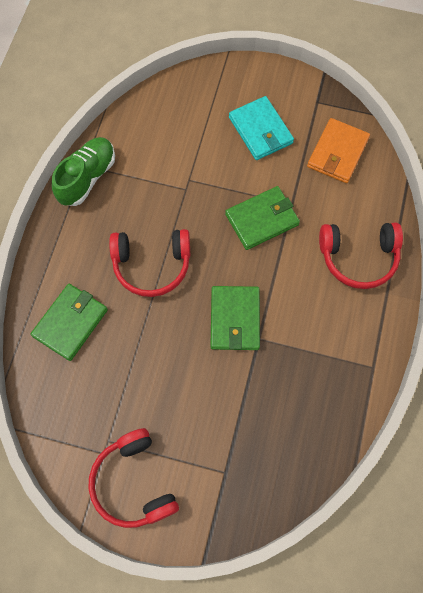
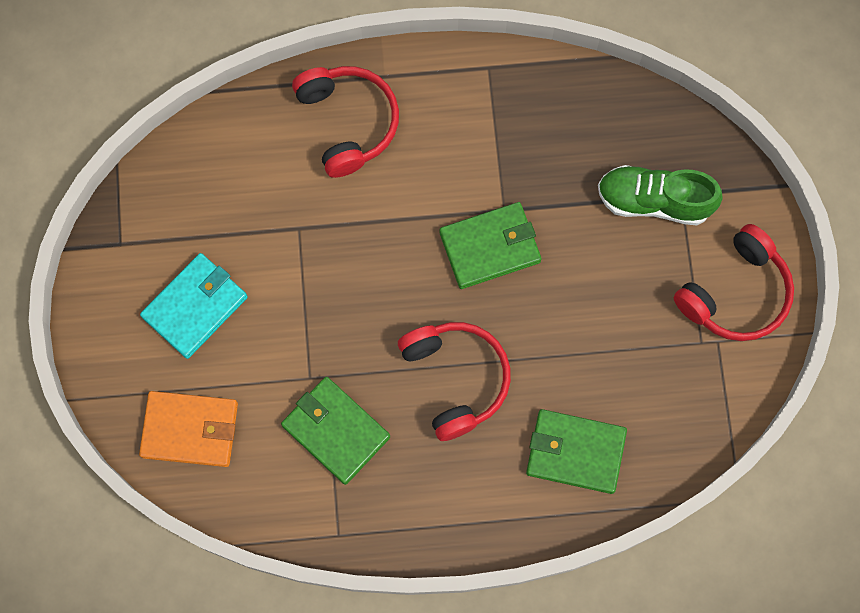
camera: 110 degrees left, 5 degrees up
(87, 178) = (356, 522): green shoe -> green shoe (654, 201)
(262, 219) = (336, 259): green wallet -> green wallet (335, 431)
(337, 153) = (197, 192): orange wallet -> orange wallet (190, 429)

